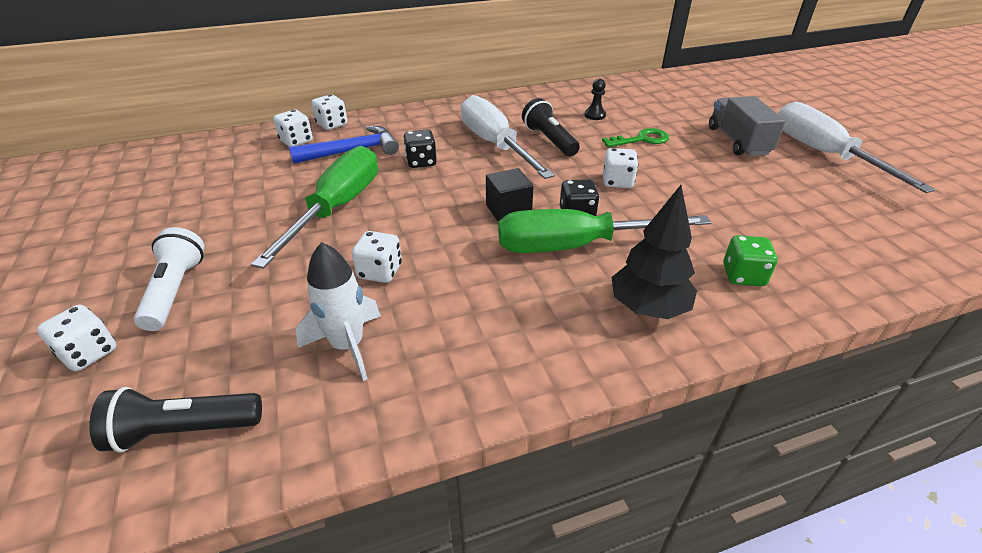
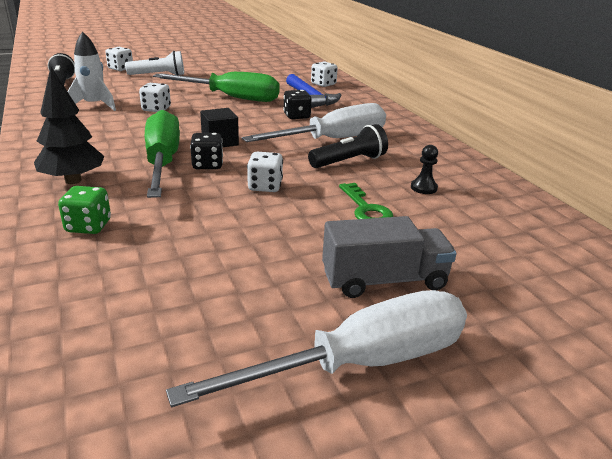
camera: 85 degrees right, 10 degrees down
(332, 124) = (353, 91): white dice -> none

